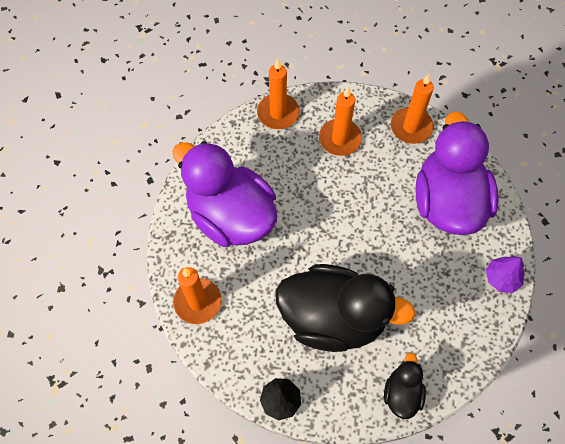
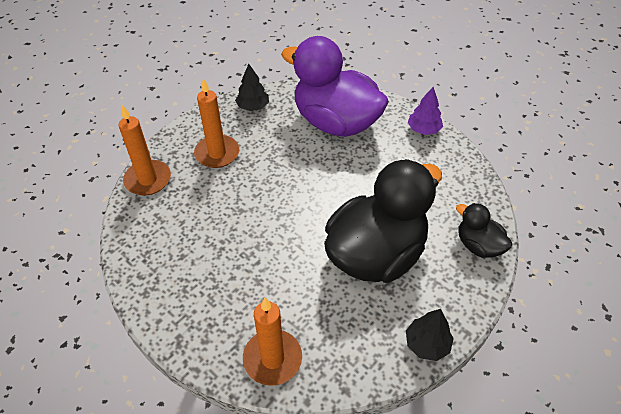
camera: 55 degrees left, 15 degrees down
(230, 215) = (209, 275): purple duck -> none
(411, 127) = (253, 107): orange candle -> black tree

